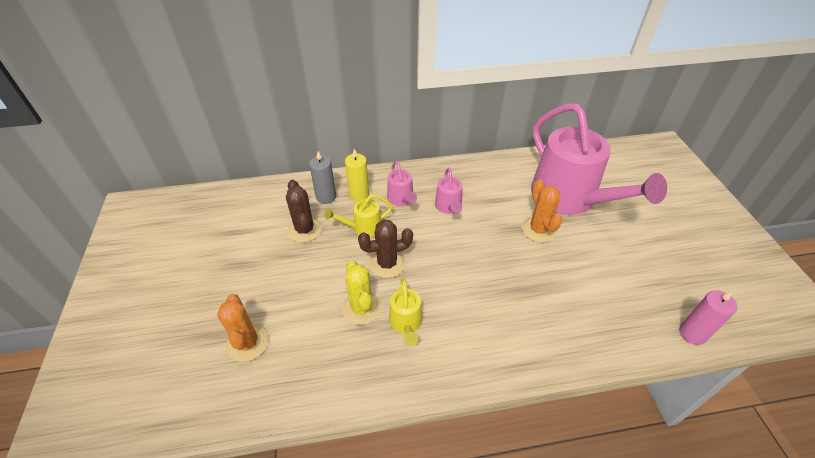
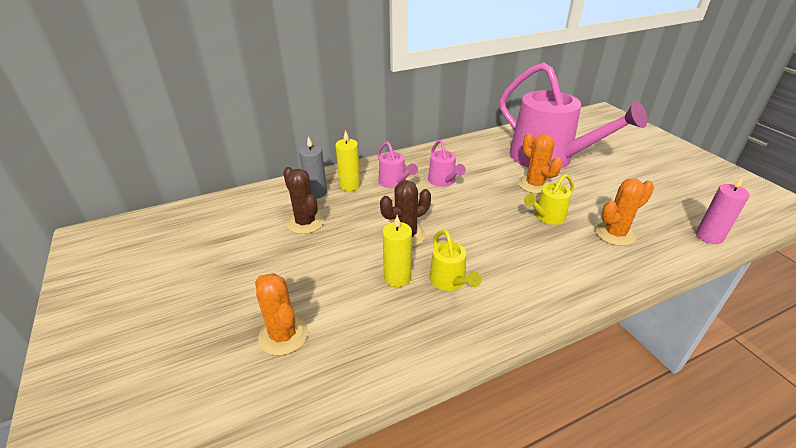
camera: 15 degrees left, 10 degrees down
(361, 308) = (397, 277): yellow cactus -> yellow candle
(363, 228) = (367, 211): yellow watering can -> yellow watering can (547, 217)
(591, 307) = (615, 234): none -> orange cactus

